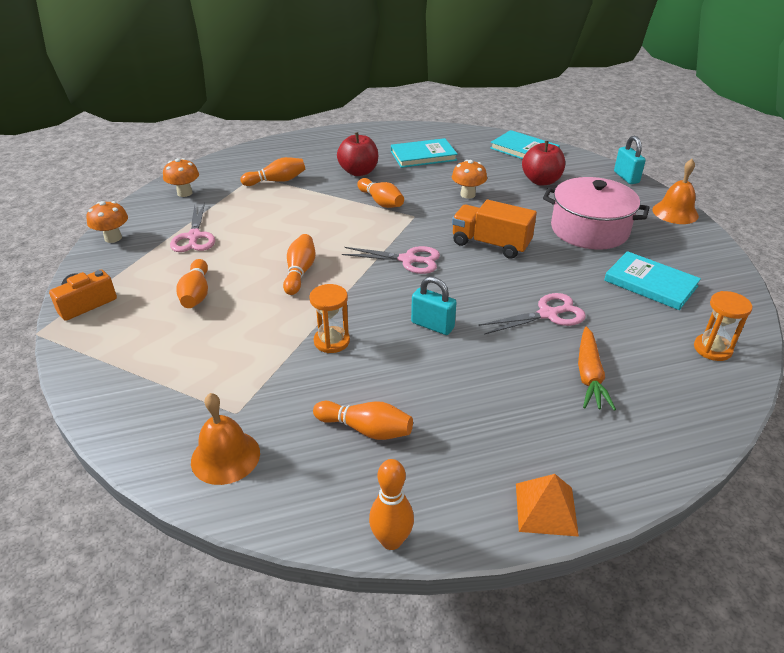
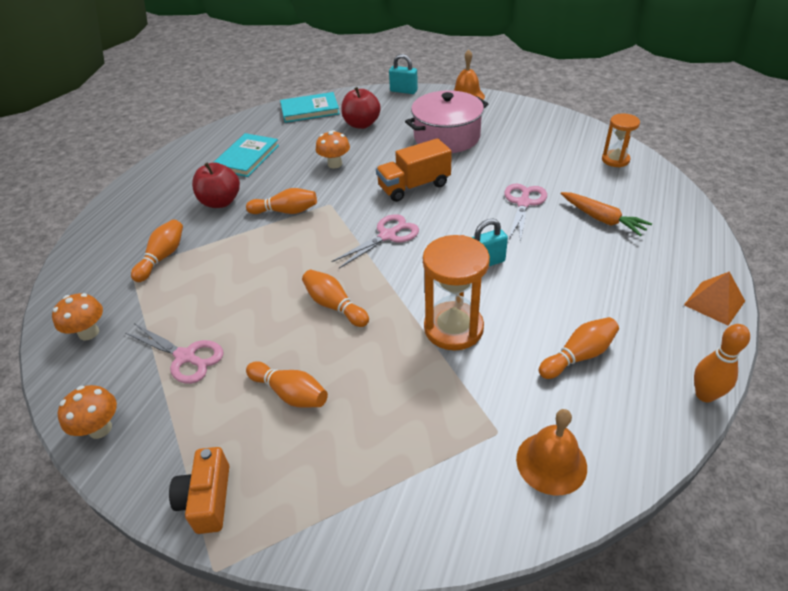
camera: 50 degrees left, 5 degrees up
(331, 341) = (453, 328): orange hourglass -> orange hourglass, size x1.65
(650, 283) = (531, 146): turquoise book -> none

